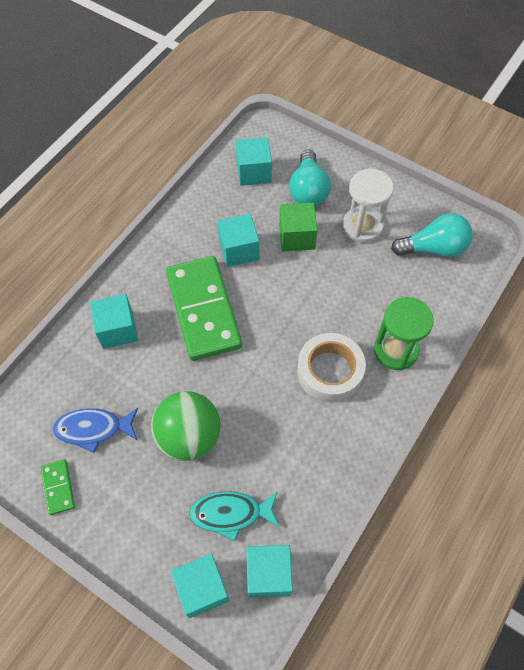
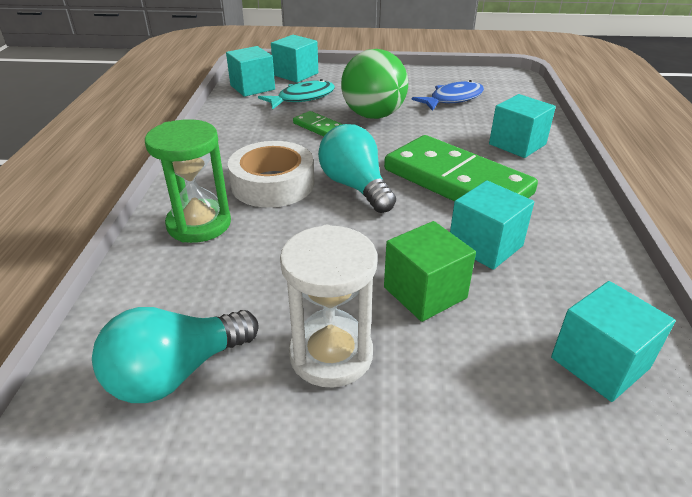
camera: 150 degrees right, 25 degrees down
(58, 487) = (439, 77): green domino -> green domino (318, 127)
(308, 190) = (476, 375): turquoise light bulb -> turquoise light bulb (355, 186)

